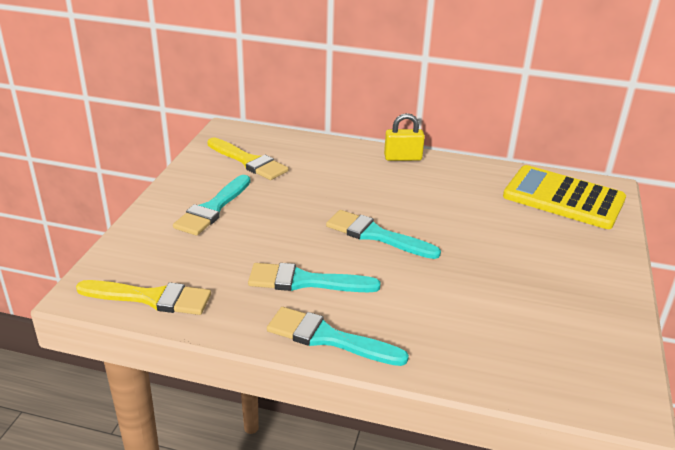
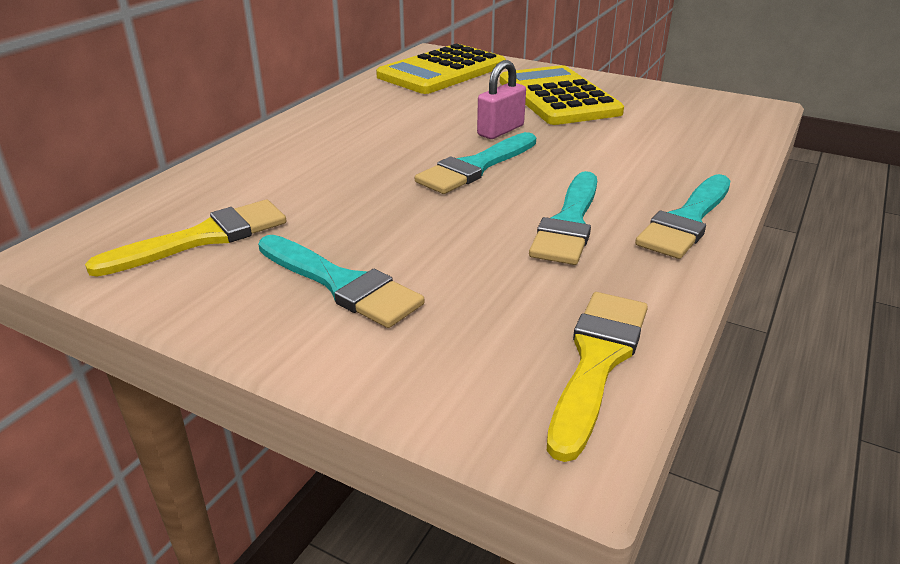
camera: 75 degrees left, 0 degrees up
(403, 158) = (295, 127): yellow padlock -> none
(449, 240) = (500, 130): none -> pink padlock
(548, 264) = (558, 97): none -> yellow calculator

